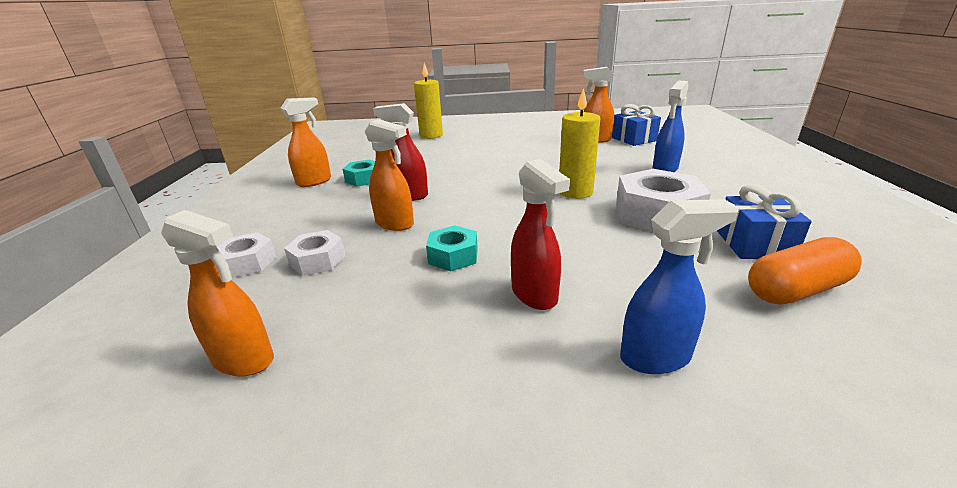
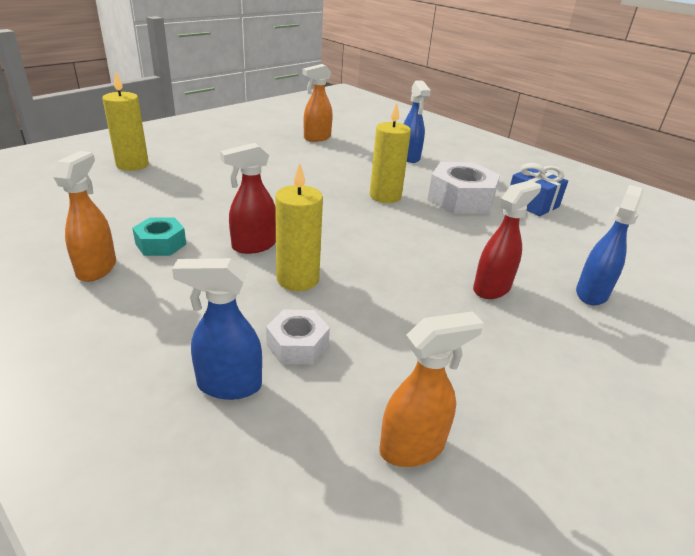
camera: 50 degrees left, 5 degrees up
(248, 263) = (228, 385): white nut -> blue spray bottle
(395, 224) = (297, 279): orange spray bottle -> yellow candle
(453, 256) = (397, 286): turquoise nut -> none
(534, 295) = (492, 288): red spray bottle -> red spray bottle turned 60 degrees counterclockwise
(634, 139) = (345, 131): blue gift -> none
(796, 290) = (582, 226): orange capsule -> none

